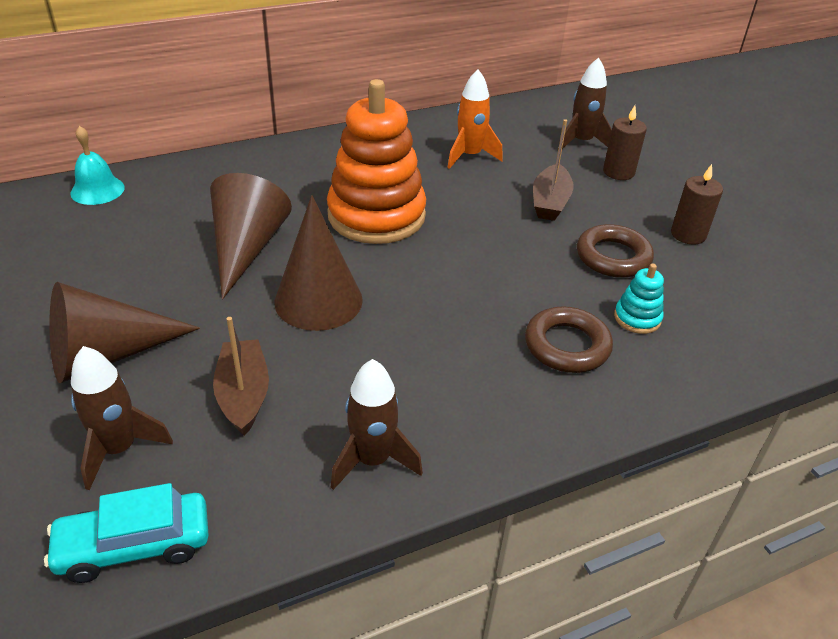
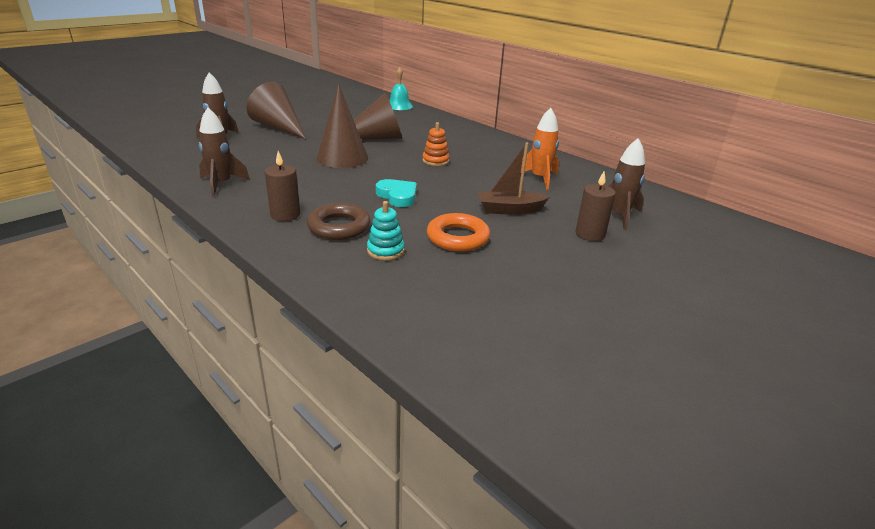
camera: 70 degrees right, 10 degrees down
(134, 545) = (166, 149): turquoise car -> none
(243, 395) = (261, 153): brown boat -> none
(376, 215) = (435, 161): orange stacking toy -> orange stacking toy, size x0.42
(485, 276) = (397, 196): none -> turquoise heart
(613, 257) = (458, 238): brown ring -> orange ring
(688, 234) = (523, 270): brown candle -> brown candle (285, 215)

